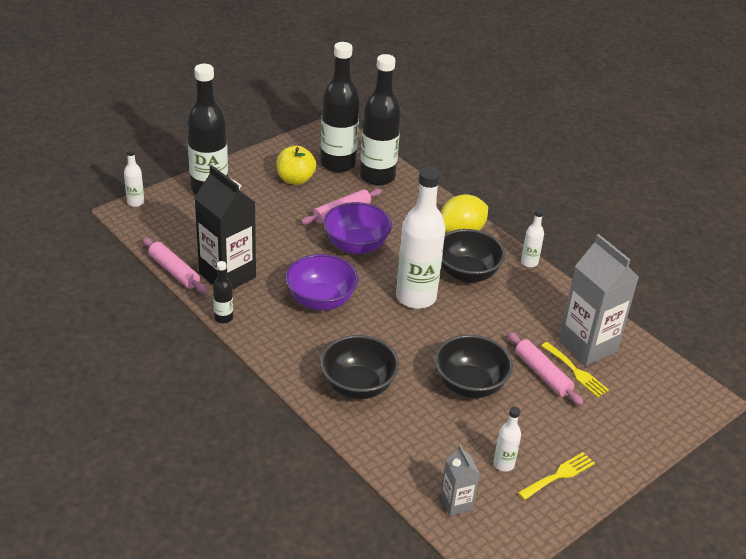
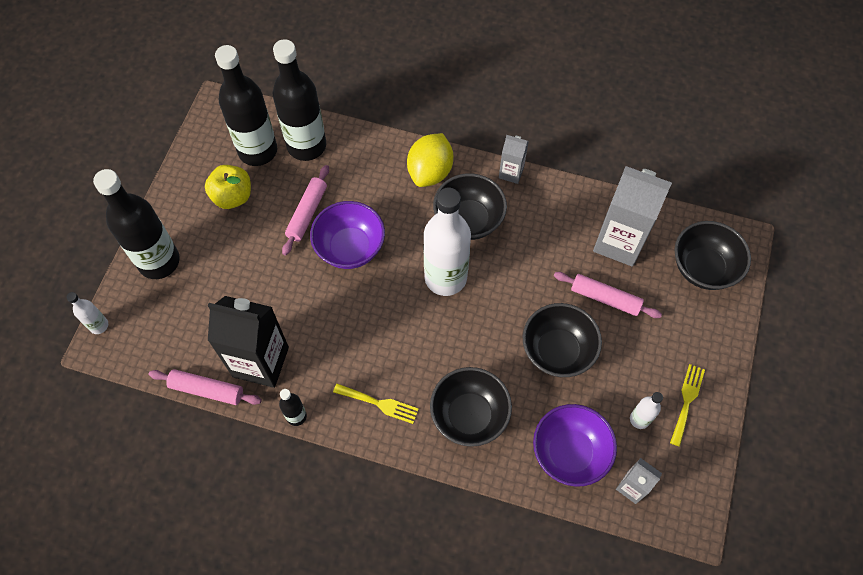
camera: 30 degrees left, 25 degrees up
(321, 300) = (367, 336): purple bowl -> purple bowl (569, 452)
(529, 262) = (511, 173): white bottle -> grey carton
(576, 371) = (628, 277): yellow fork -> yellow fork (379, 403)
(653, 398) = (703, 268): none -> black bowl

